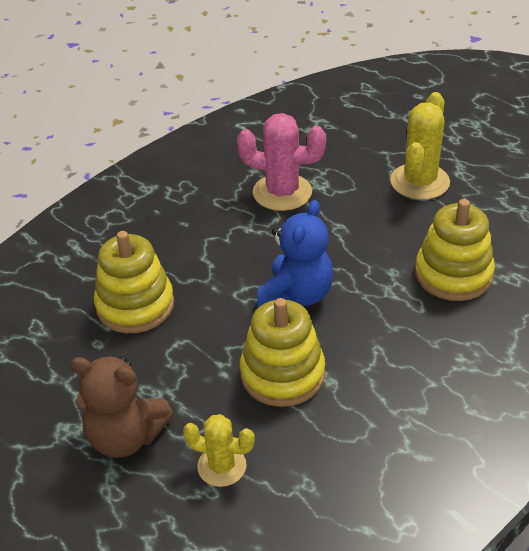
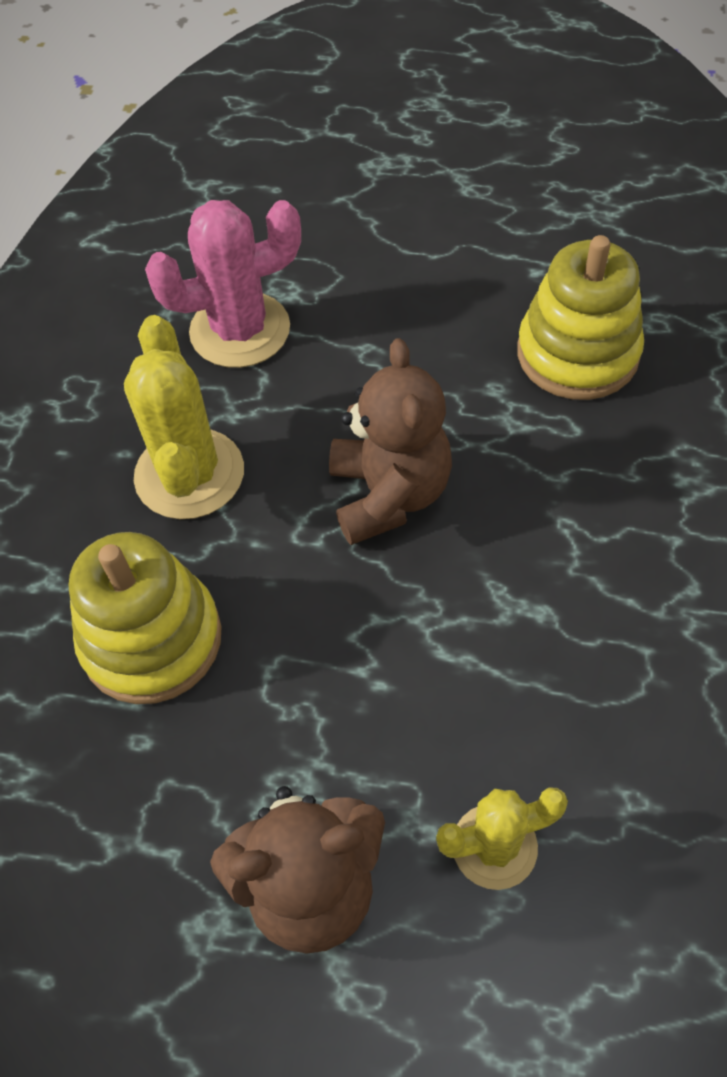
camera: 30 degrees left, 15 degrees up
(282, 374) = (466, 638): yellow stacking toy -> none
(296, 295) = (389, 494): blue teddy bear -> brown teddy bear
(419, 182) = (425, 226): yellow cactus -> yellow cactus (189, 474)

